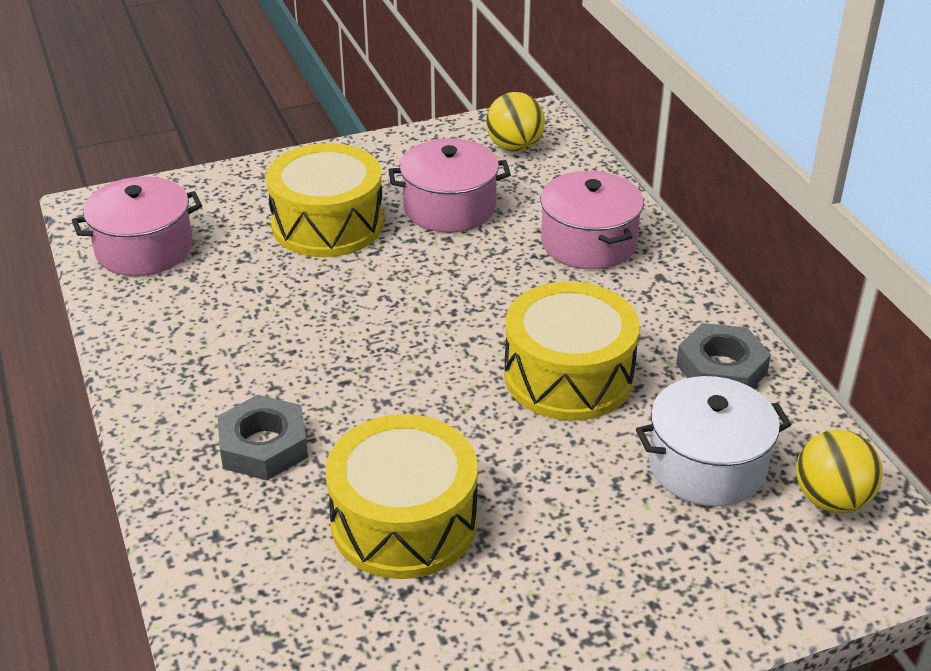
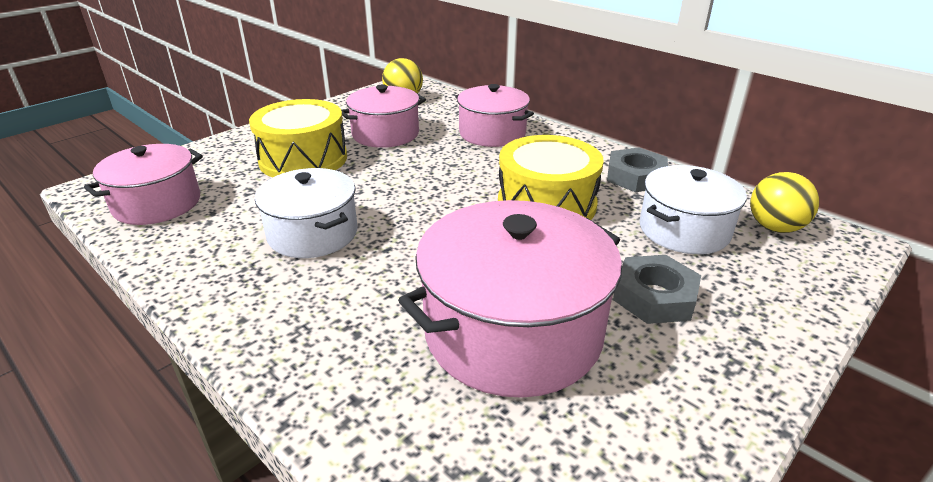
camera: 25 degrees left, 5 degrees down
(264, 446) = (351, 312): grey nut -> grey nut (654, 296)
(279, 337) = (313, 233): none -> white pot
(404, 521) = (513, 332): yellow drum -> pink pot

